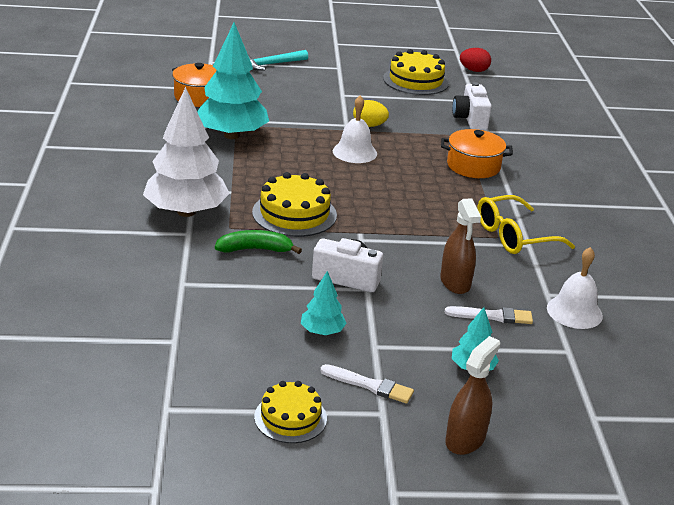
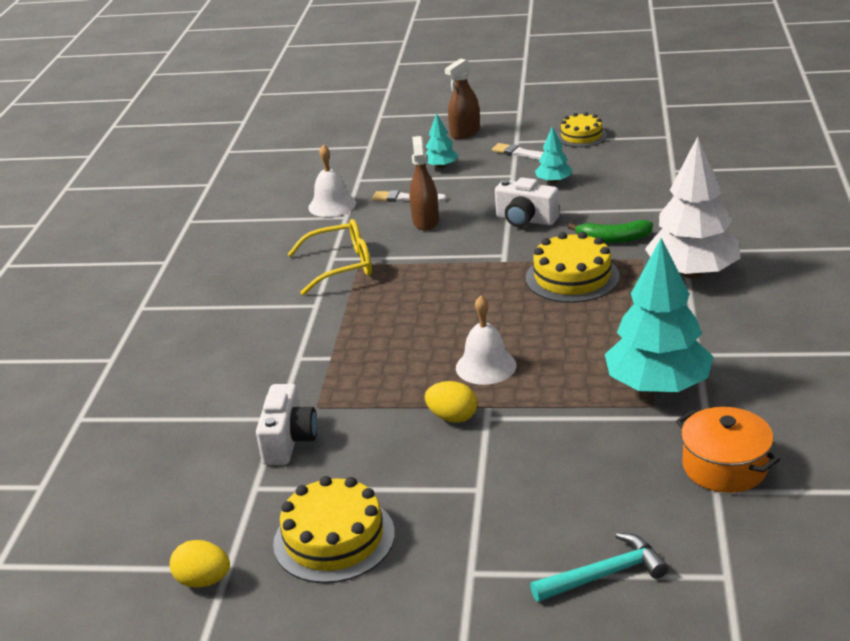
camera: 165 degrees left, 0 degrees up
(473, 166) = (334, 353): orange pot -> none
(474, 70) = (204, 581): red egg -> yellow egg

